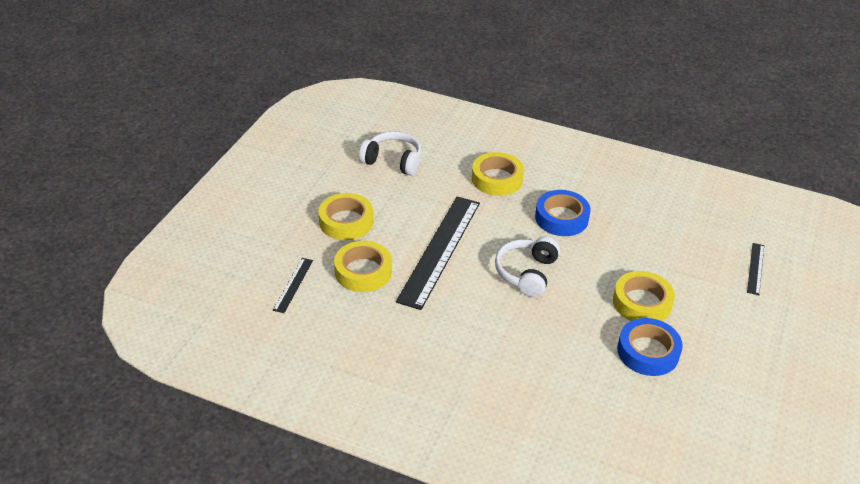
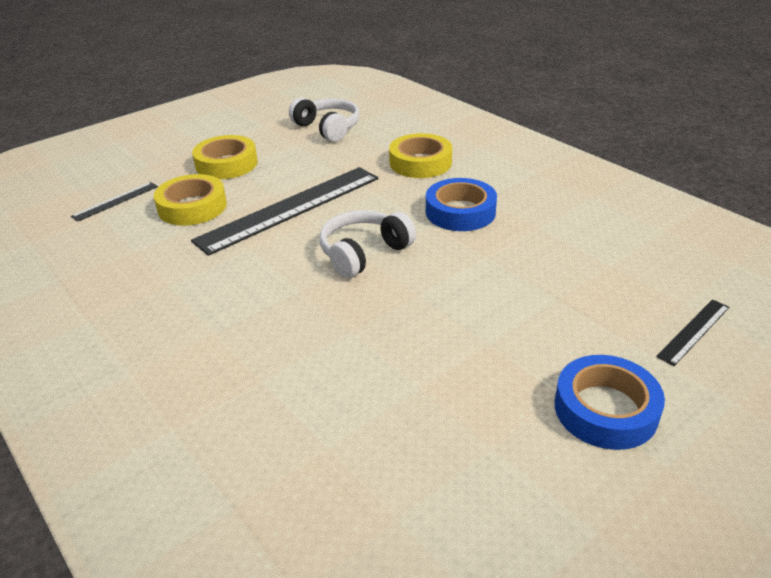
camera: 30 degrees right, 5 degrees down
(642, 302) = (482, 324): yellow tape -> none
(648, 352) = (436, 384): blue tape -> blue tape (605, 409)

